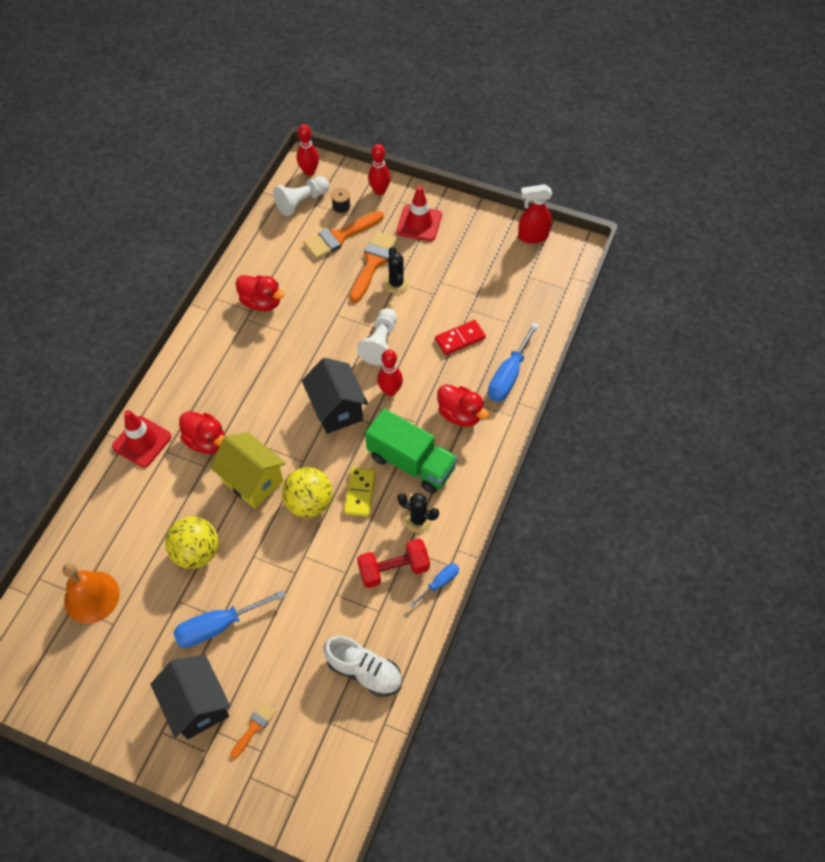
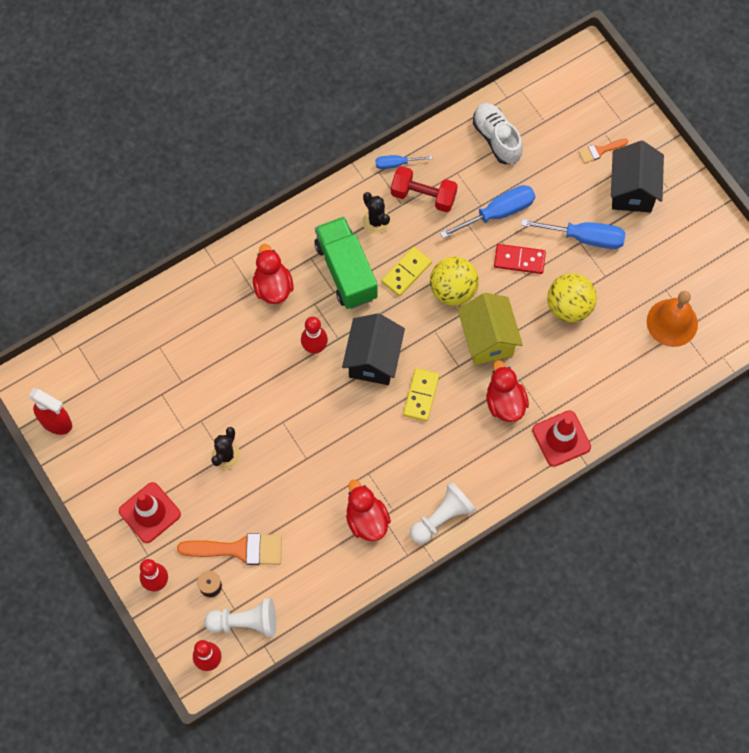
camera: 145 degrees left, 10 degrees up
(279, 406) = (421, 395): none -> yellow domino
(373, 263) = (229, 495): orange brush -> none
(380, 343) = (288, 400): white pawn -> white pawn (442, 517)
(460, 338) = (214, 358): red domino -> red domino (519, 260)
(508, 375) = (203, 295): blue screwdriver -> blue screwdriver (498, 213)

